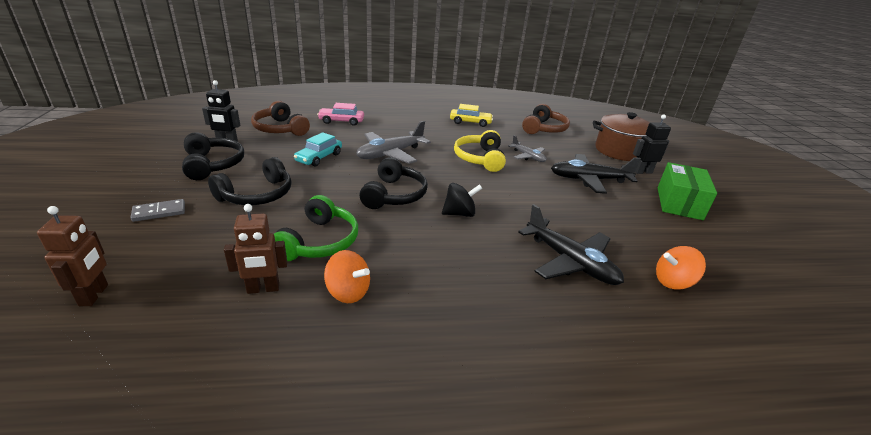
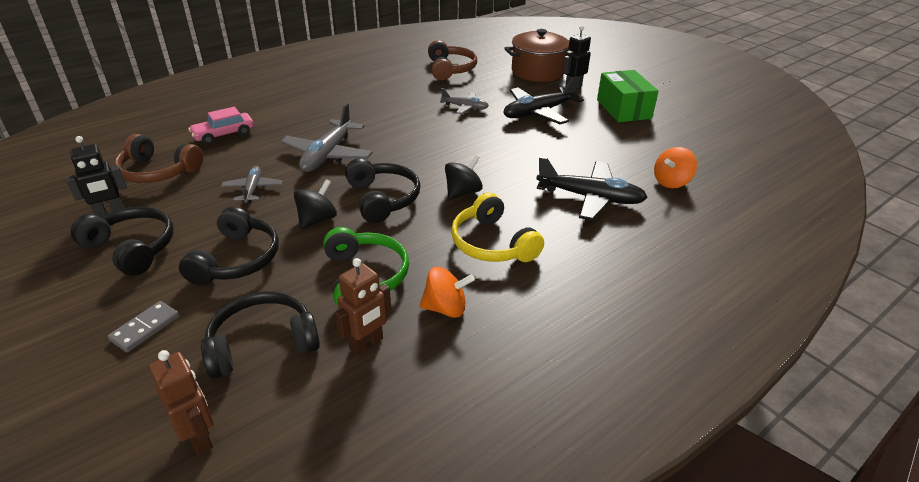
camera: 30 degrees left, 5 degrees up
(204, 254) = (262, 343): none -> black headphones
(319, 157) = (253, 189): turquoise car -> grey plane
(334, 191) = (317, 220): none -> black spinning top
(470, 122) = (371, 86): yellow car -> none
(480, 159) = (423, 126): yellow headphones -> yellow headphones (492, 243)

